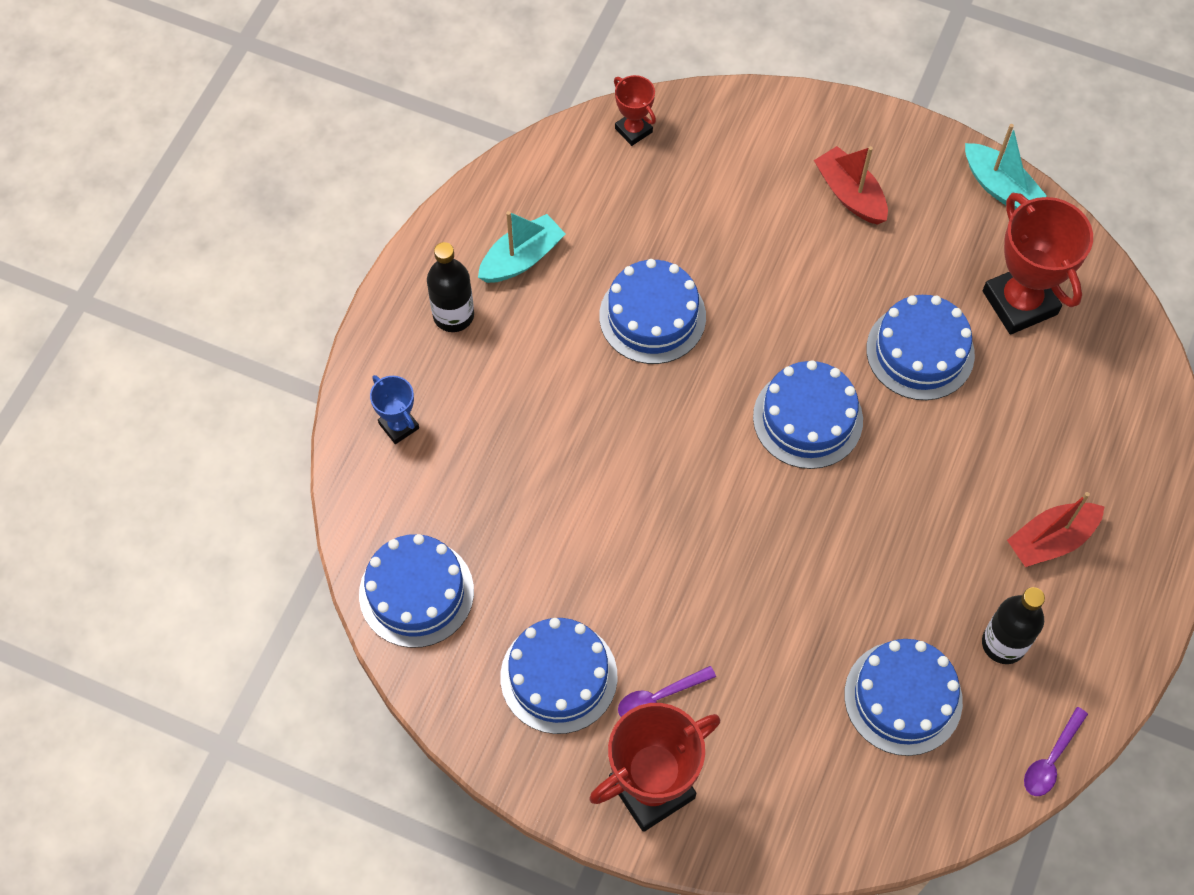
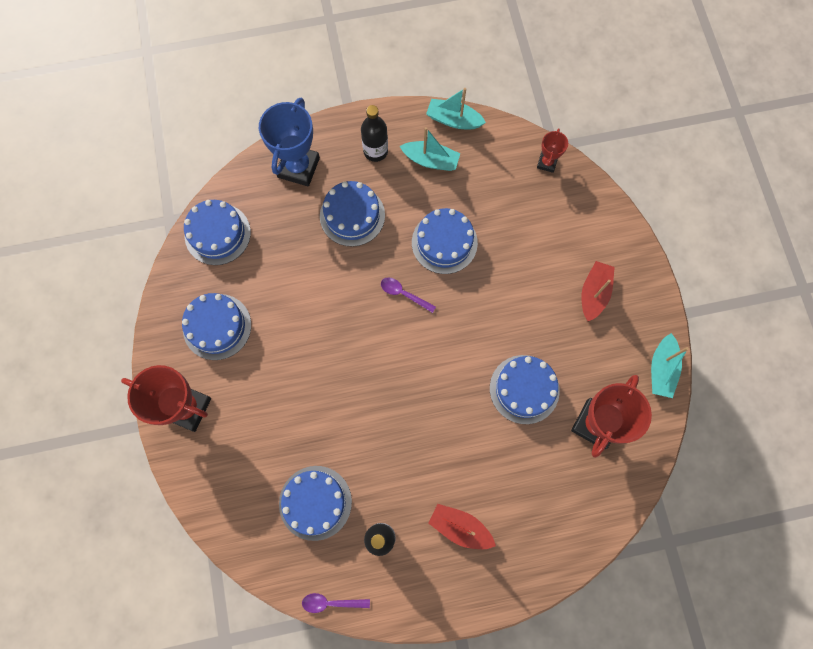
camera: 55 degrees right, 10 degrees up
(399, 426) = (298, 167): blue trophy -> blue trophy, size x1.95
(485, 195) = (453, 120): none -> turquoise boat
(659, 697) = (236, 380): purple spoon -> purple spoon (403, 294)
(807, 418) = (441, 356): blue cake -> blue cake (352, 215)

